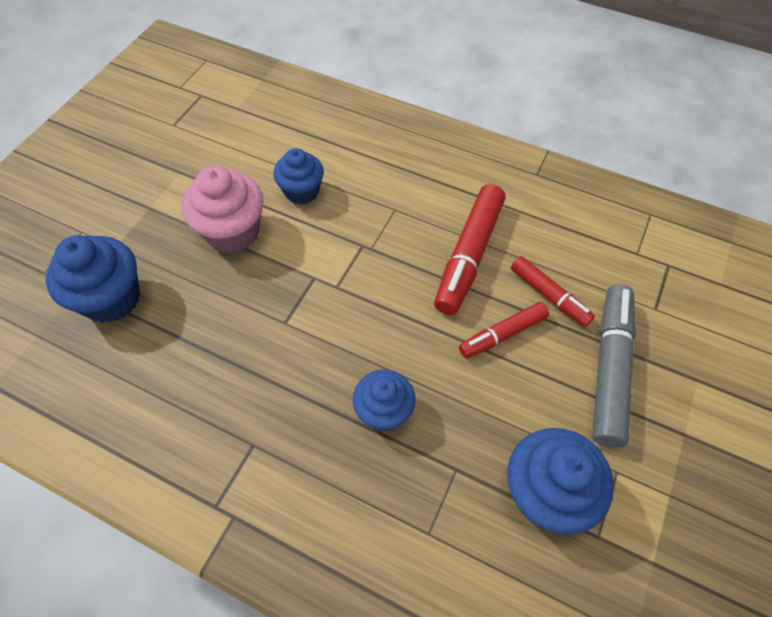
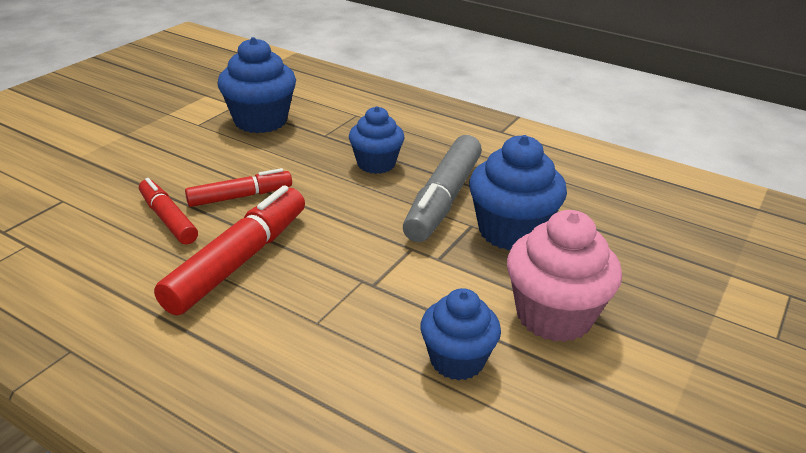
camera: 175 degrees left, 25 degrees down
(112, 298) = (682, 261): blue cupcake -> blue cupcake (511, 231)
(609, 369) = (153, 168): grey marker -> grey marker (443, 199)

